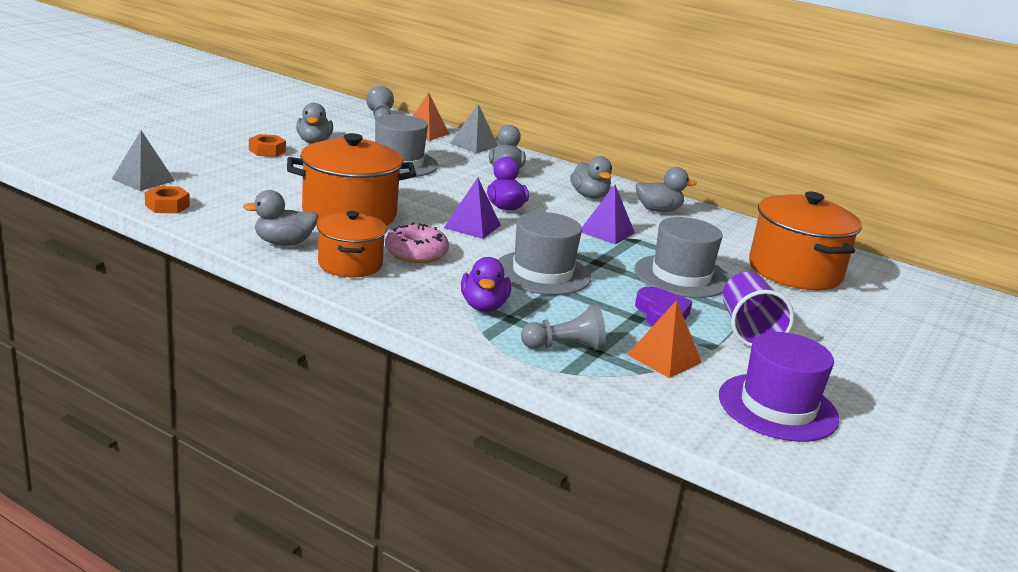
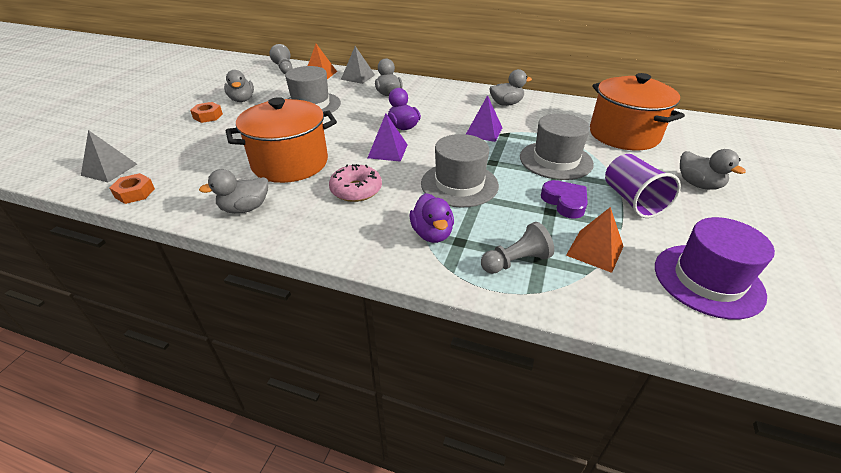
camera: 10 degrees left, 15 degrees up
(350, 264) = (308, 217): orange pot -> none
(589, 196) = (455, 102): grey duck -> grey duck (698, 184)

